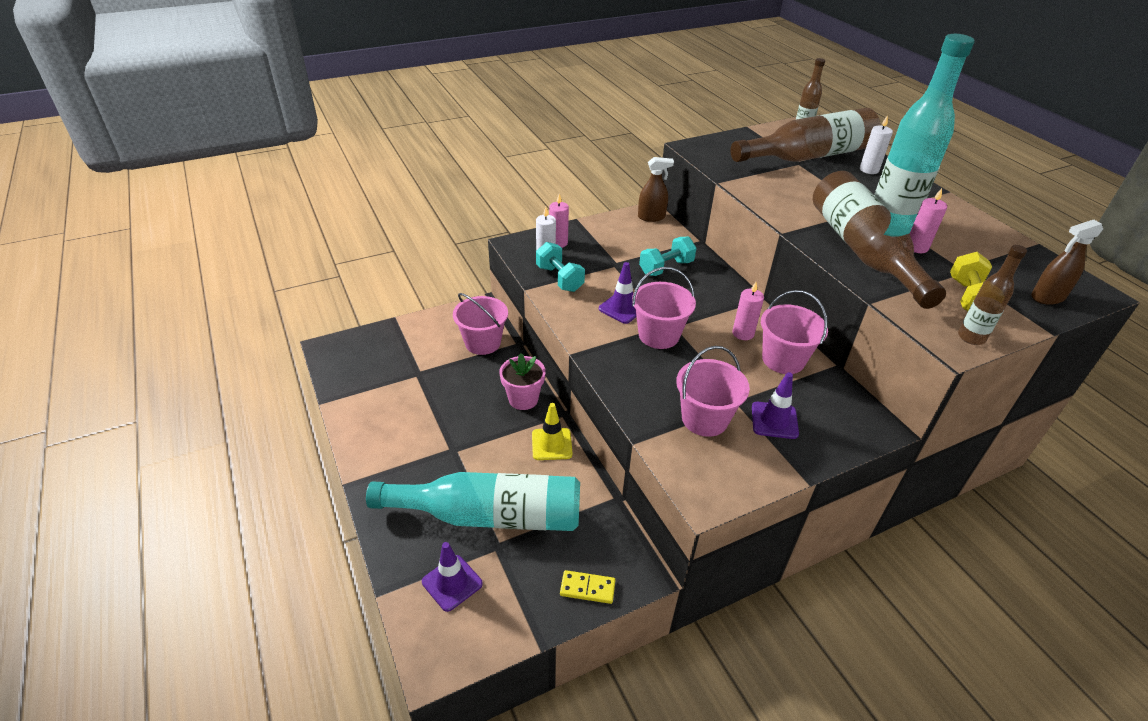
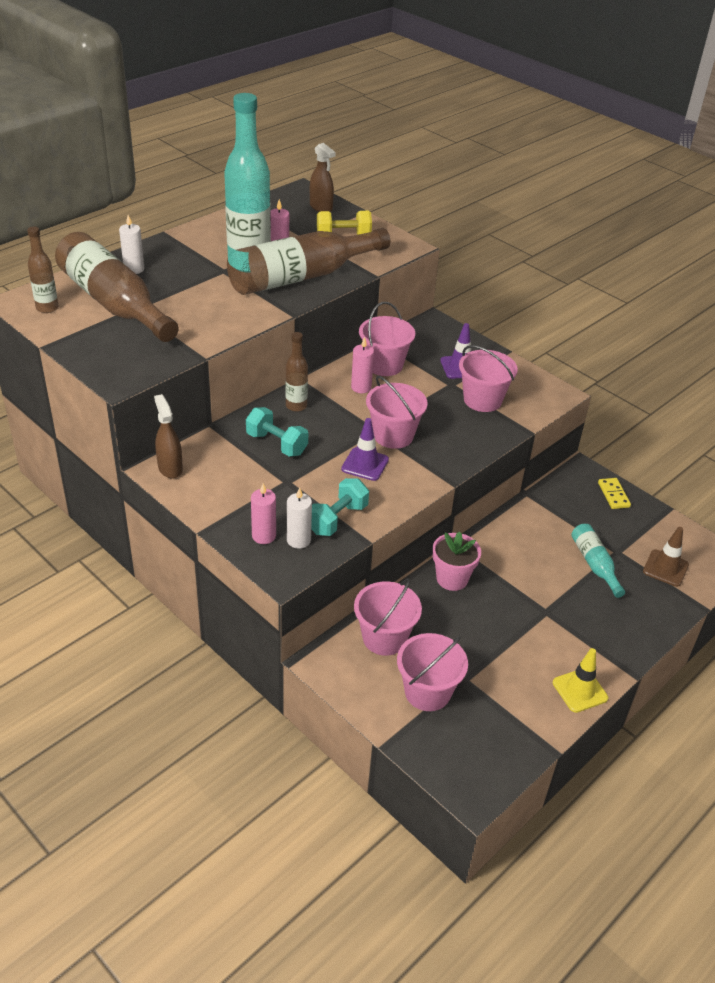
camera: 110 degrees left, 0 degrees up
(421, 351) = (427, 692): none -> pink bucket
(452, 583) = (665, 568): purple traffic cone -> brown traffic cone
(490, 515) = (594, 564): turquoise bottle -> turquoise bottle, size x0.48
(551, 444) = (495, 544): yellow traffic cone -> yellow traffic cone (580, 690)
(971, 337) = (394, 240): brown bottle -> brown bottle (296, 406)

